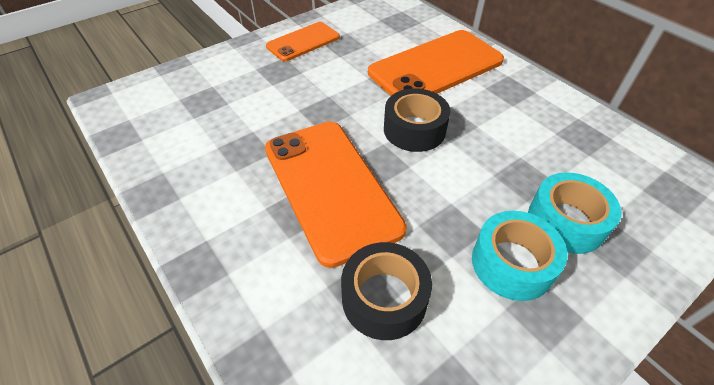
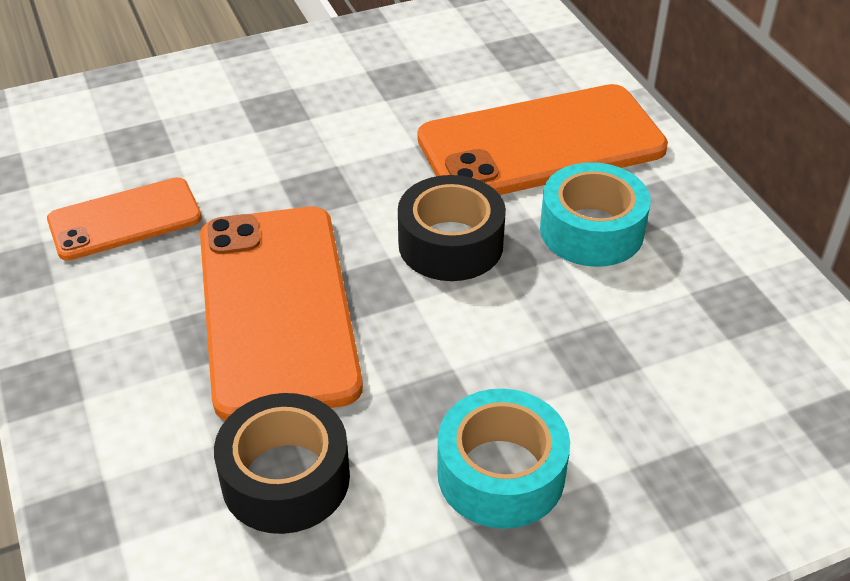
camera: 15 degrees right, 5 degrees down
(303, 42) = (334, 65): orange phone -> orange phone (125, 219)
(566, 221) = (623, 432): turquoise tape -> turquoise tape (591, 230)

